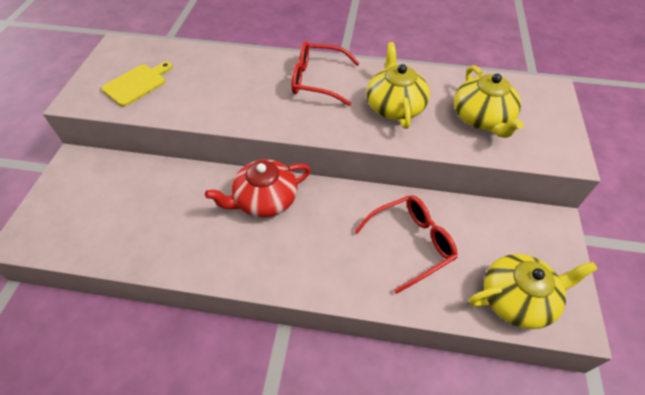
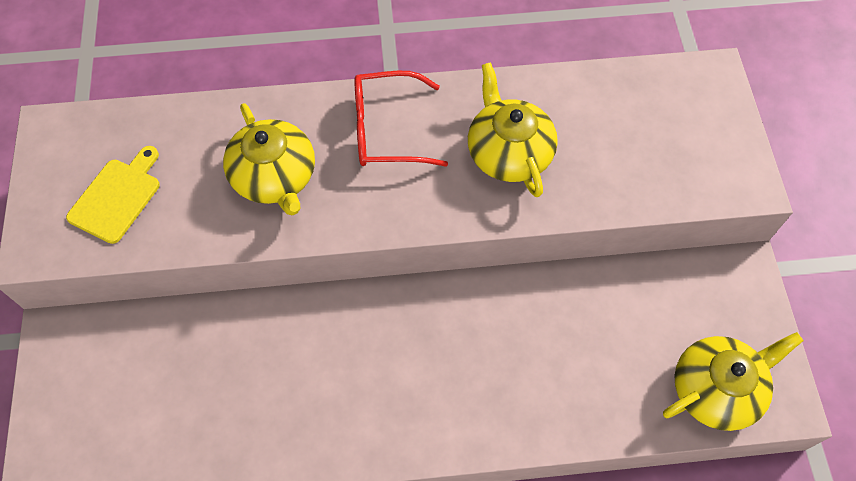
camera: 15 degrees left, 10 degrees up
(265, 200) = (361, 330): red teapot -> none
(410, 244) = (572, 347): red glasses -> none
(481, 118) = (630, 146): yellow teapot -> yellow teapot (275, 177)

